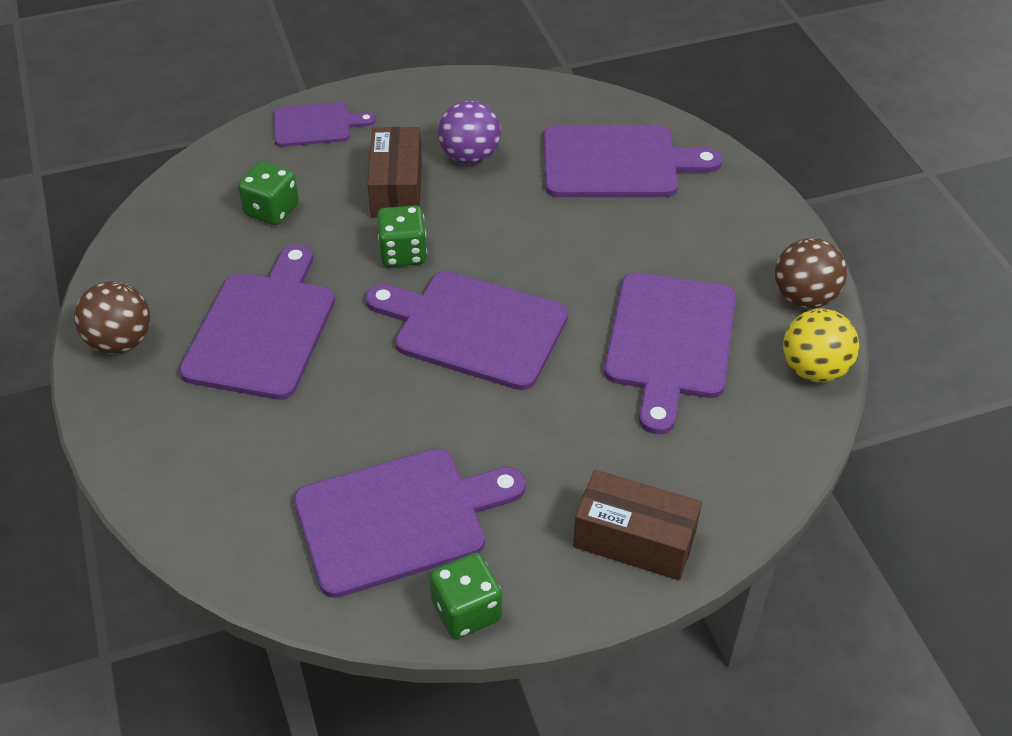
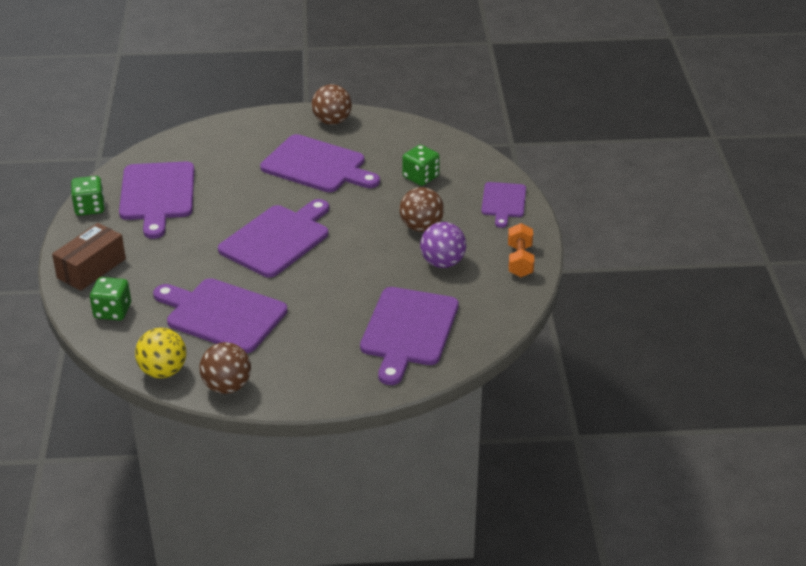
camera: 105 degrees right, 10 degrees down
(396, 188) = (421, 227): brown box -> brown ball
(403, 253) = (357, 222): green dice -> green dice (112, 311)
(442, 95) = (520, 261): none -> orange dumbbell

